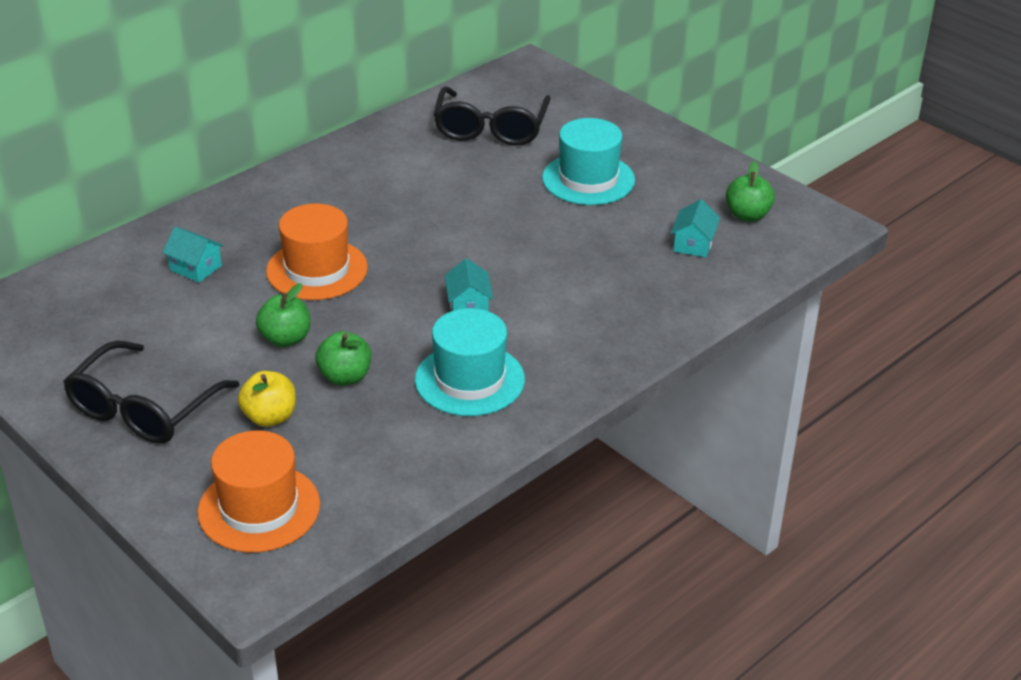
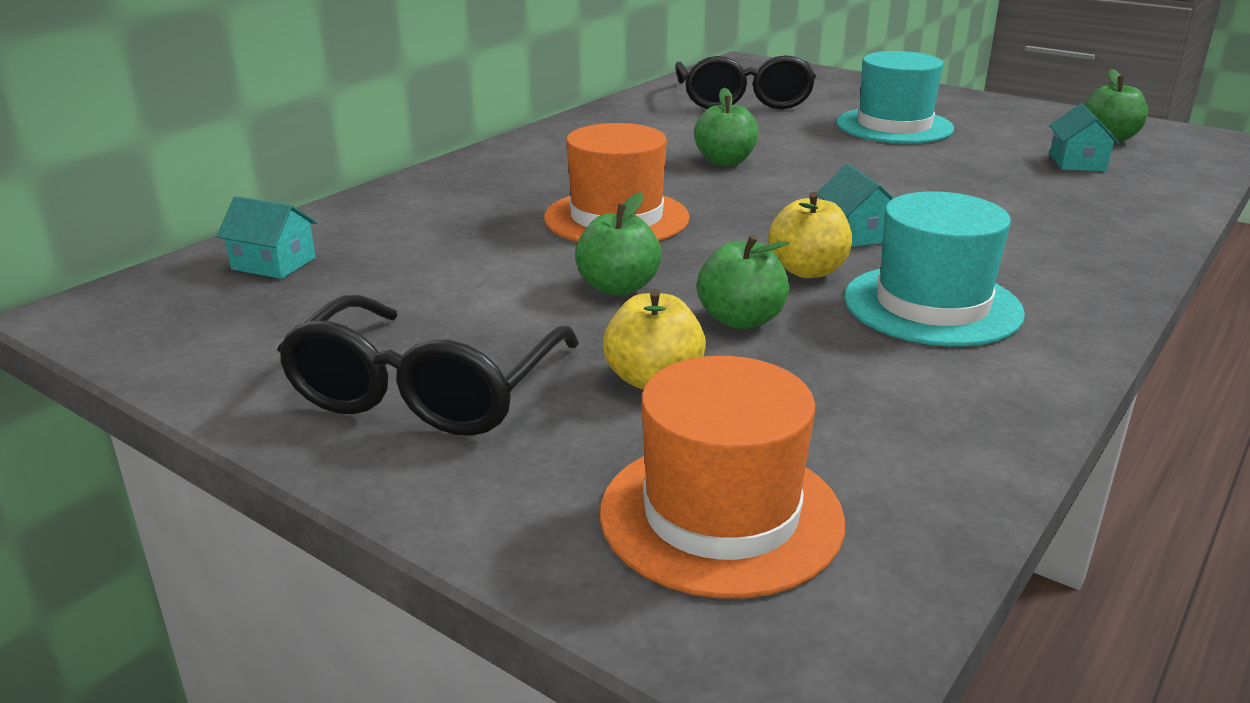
camera: 10 degrees left, 10 degrees down
(196, 268) = (440, 229): turquoise house -> turquoise house (273, 263)
(413, 338) = (807, 270): none -> yellow apple
(428, 212) = (725, 161): none -> green apple

